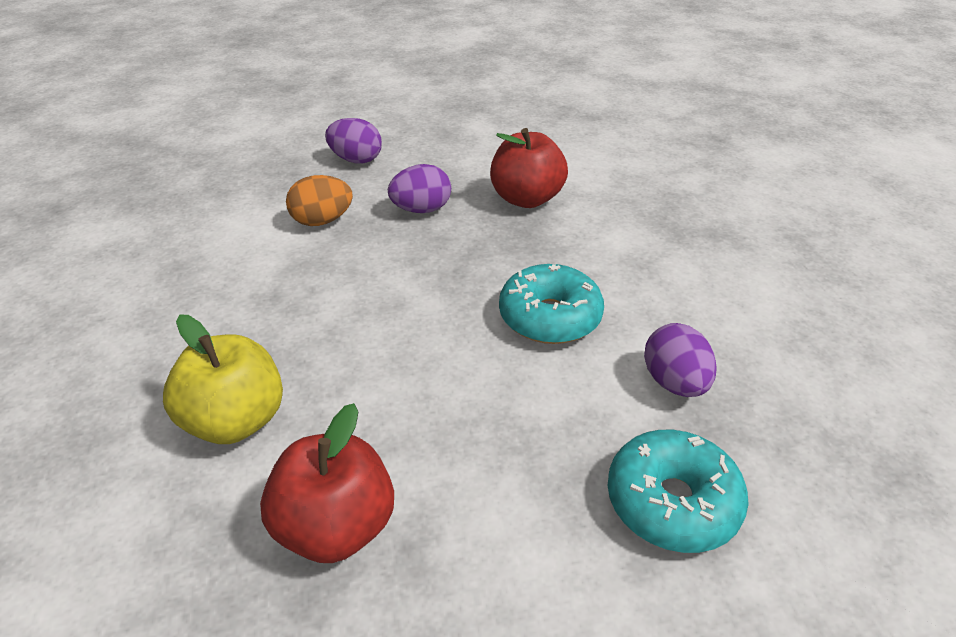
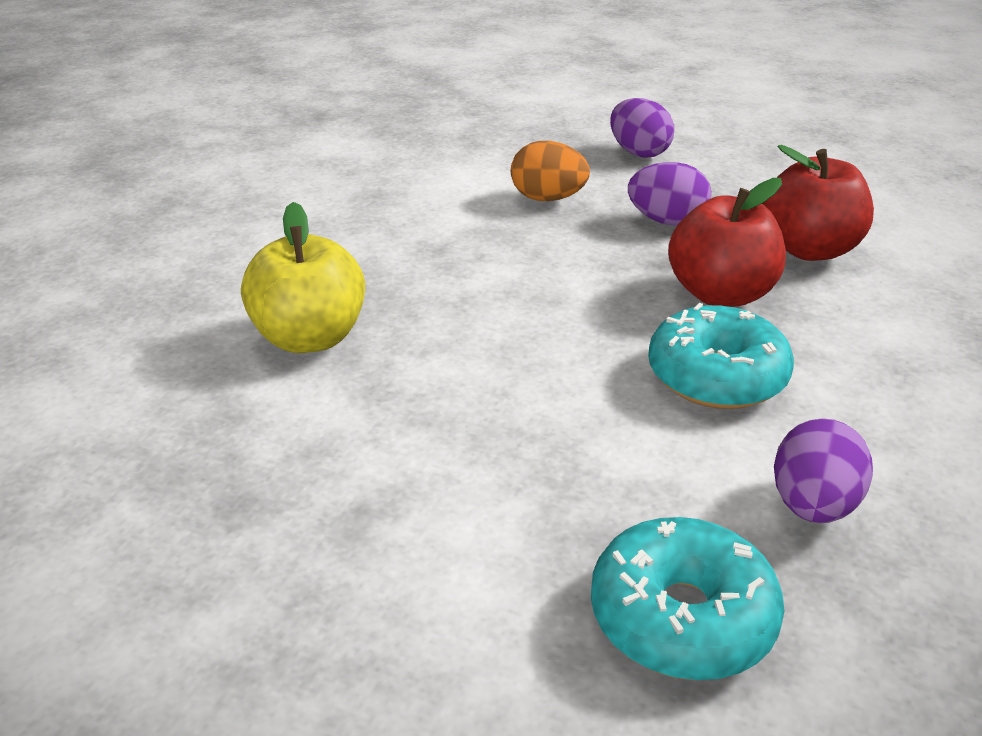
camera: 35 degrees right, 5 degrees down
(336, 527) = (313, 461): red apple -> red apple (720, 294)

